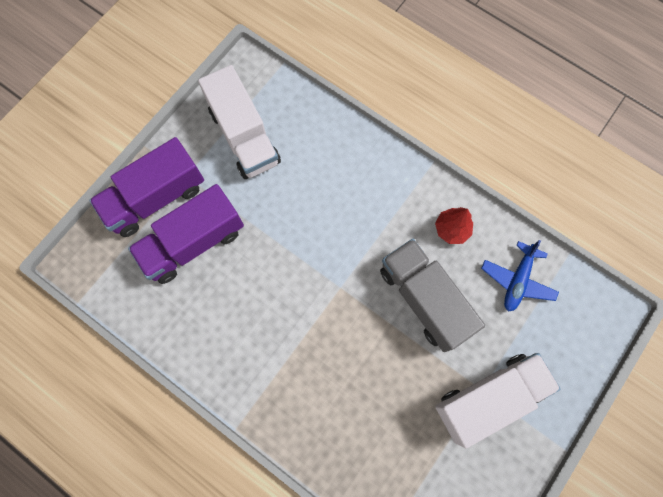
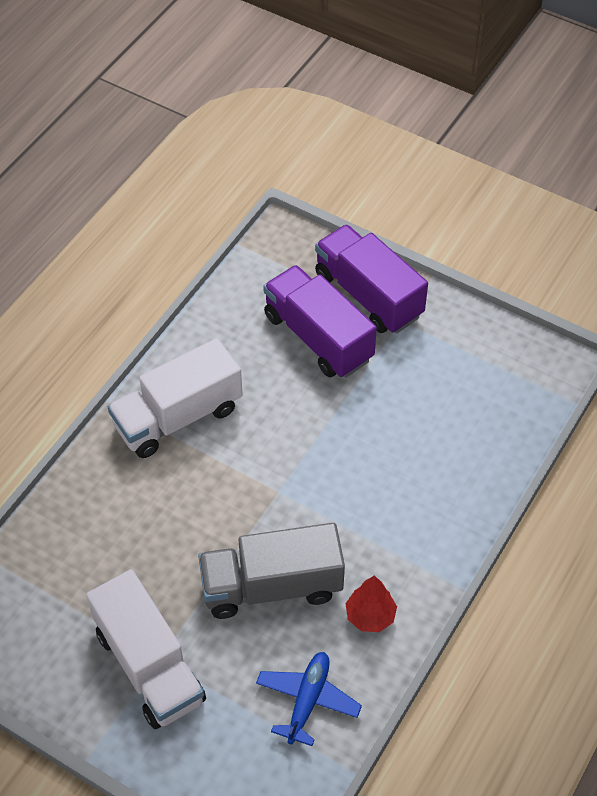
camera: 85 degrees right, 20 degrees down
(244, 136) = (463, 372): white truck -> white truck (178, 417)
(424, 299) = (271, 586): grey truck -> grey truck turned 150 degrees counterclockwise
(517, 280) = (307, 700): blue plane -> blue plane turned 90 degrees clockwise

